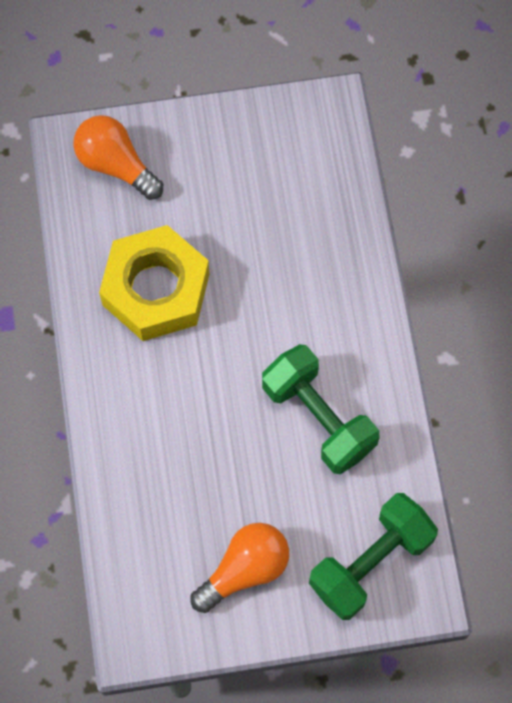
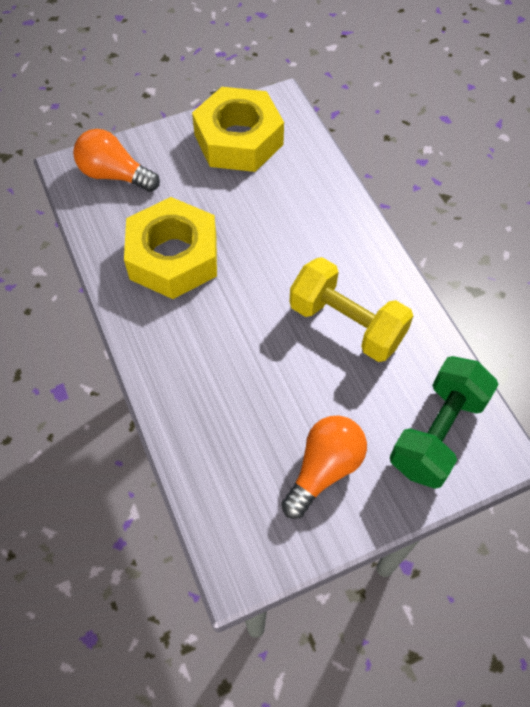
camera: 15 degrees left, 10 degrees down
(269, 150) = (238, 140): none -> yellow nut
(318, 417) = (346, 324): green dumbbell -> yellow dumbbell

